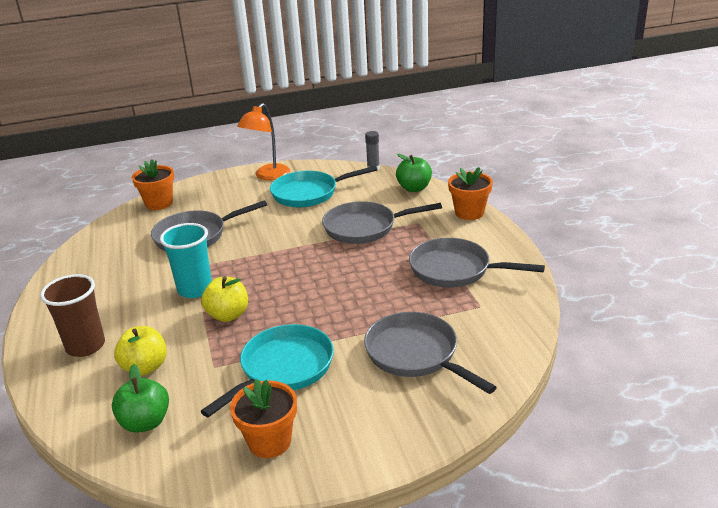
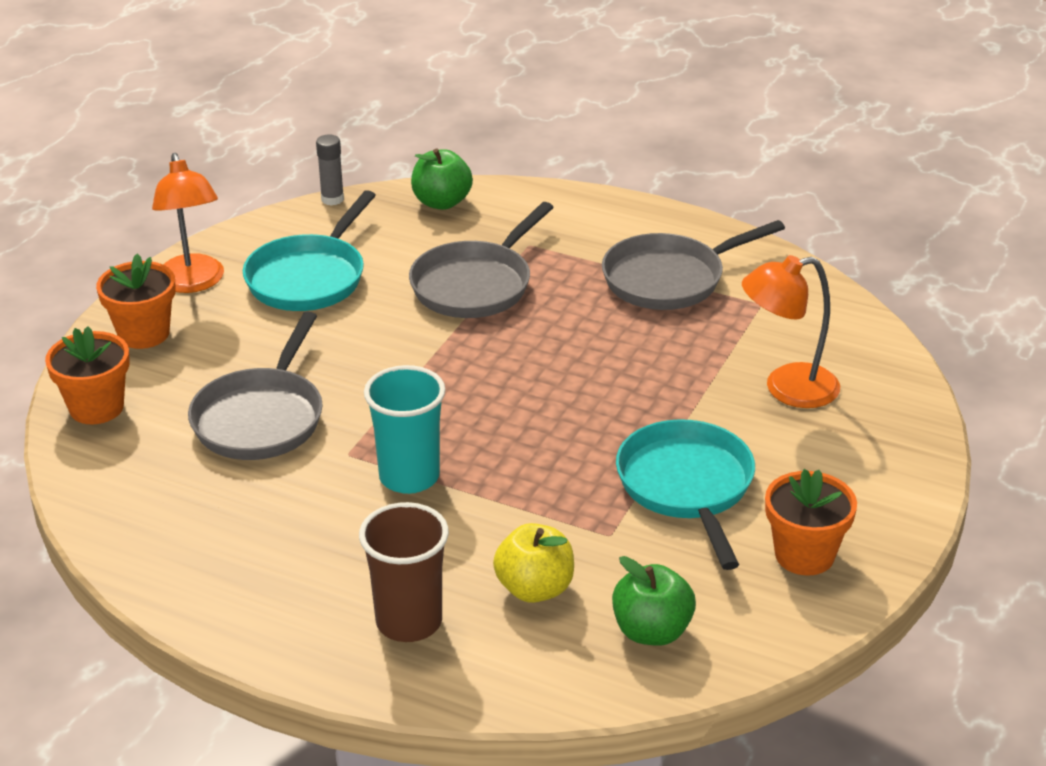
camera: 50 degrees left, 5 degrees up
(228, 315) = (514, 477): yellow apple -> none
(416, 354) = (787, 389): grey pan -> orange lamp
(469, 212) = (566, 202): orange flower pot -> orange flower pot (144, 333)

